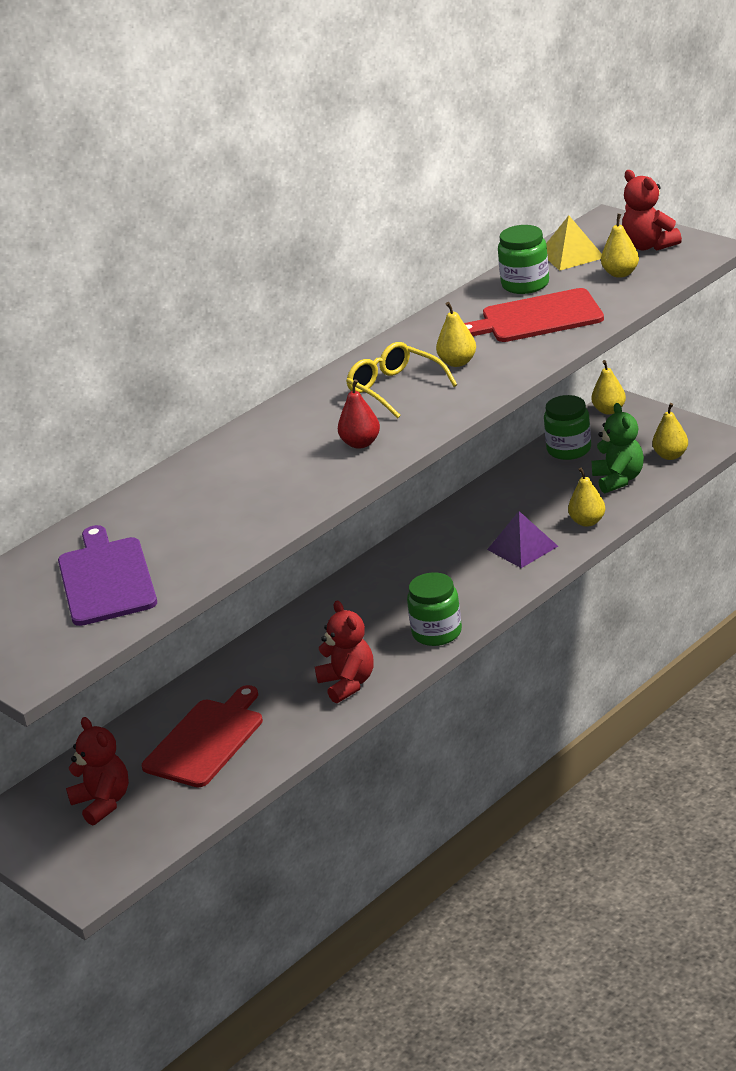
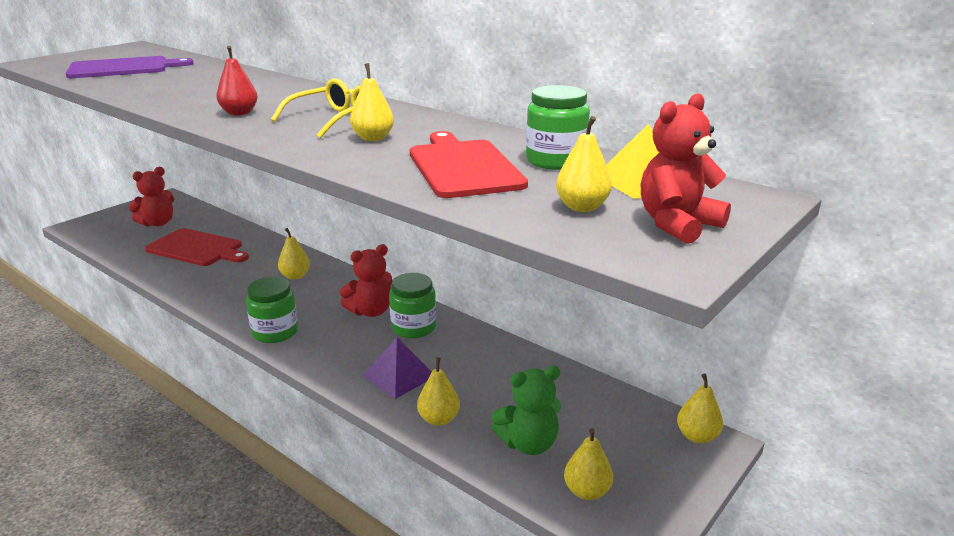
camera: 80 degrees right, 5 degrees down
(307, 642) = (295, 276): none -> yellow pear
(348, 684) = (227, 295): red teddy bear -> red teddy bear (371, 311)
(569, 449) = (598, 404): green jar -> green jar (413, 327)

